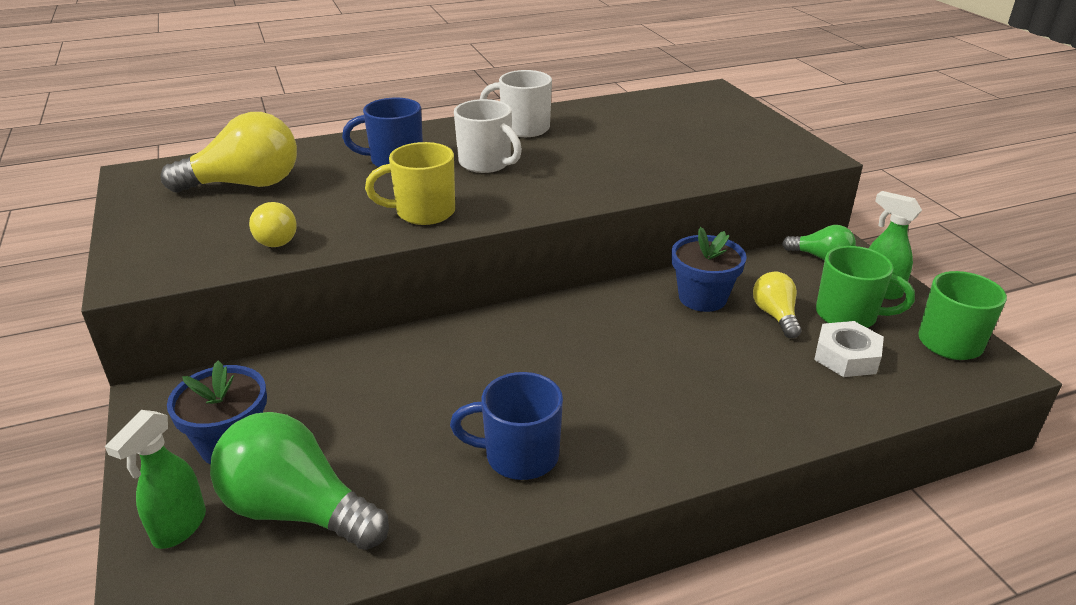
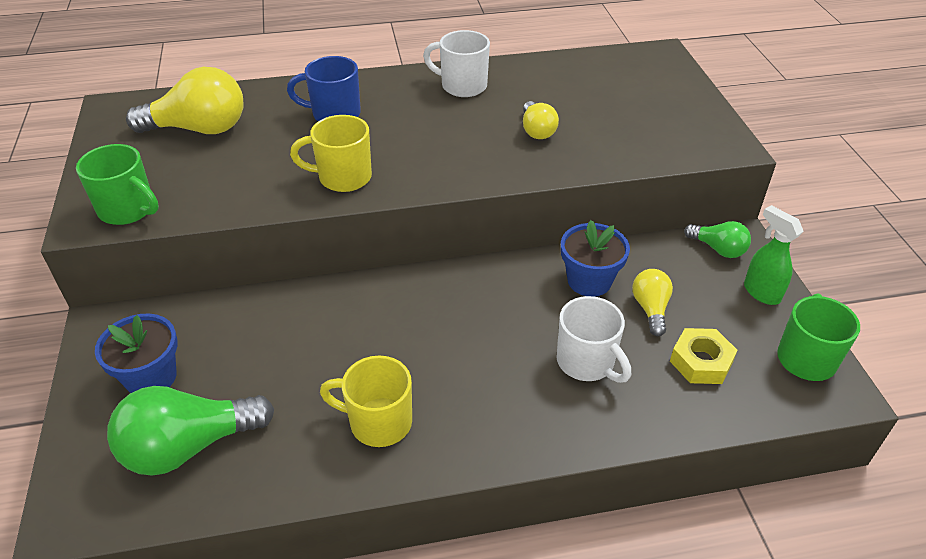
camera: 10 degrees right, 10 degrees up
(179, 528) = (97, 448): green spray bottle -> none
(275, 238) = (210, 193): yellow light bulb -> yellow light bulb (537, 131)
(297, 510) = (189, 446): green light bulb -> green light bulb turned 60 degrees counterclockwise
(486, 163) = (415, 125): white mug -> white mug (587, 362)
(519, 456) = (378, 422): blue mug -> yellow mug
(846, 356) = (701, 362): white nut -> yellow nut
(848, 315) = (720, 317): green mug -> green mug (128, 210)

